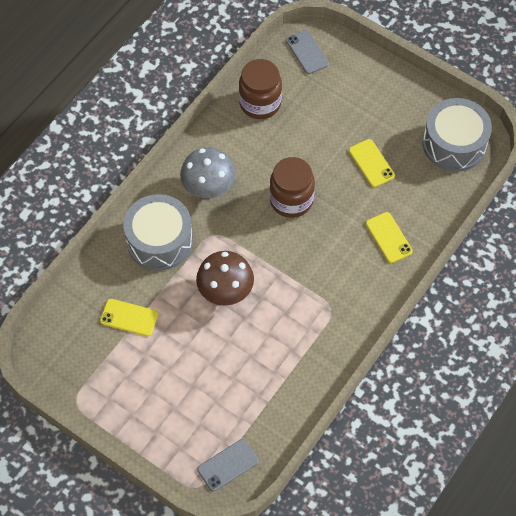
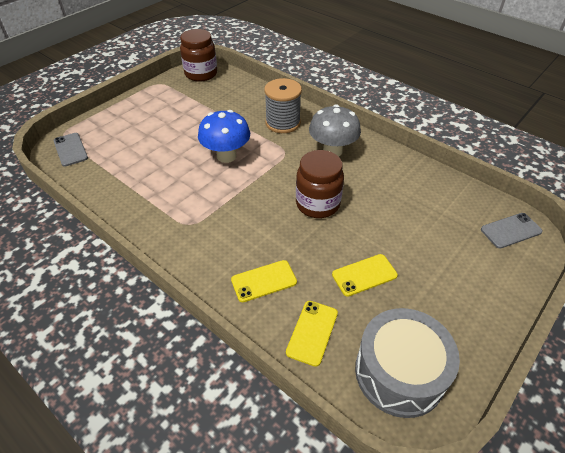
camera: 95 degrees right, 15 degrees down
(129, 317) = (217, 106): yellow phone -> yellow phone (312, 332)
(159, 240) = (283, 123): grey drum -> grey spool
(225, 292) = (226, 156): brown mushroom -> blue mushroom
(260, 103) = (433, 189): brown jar -> brown jar (201, 74)

